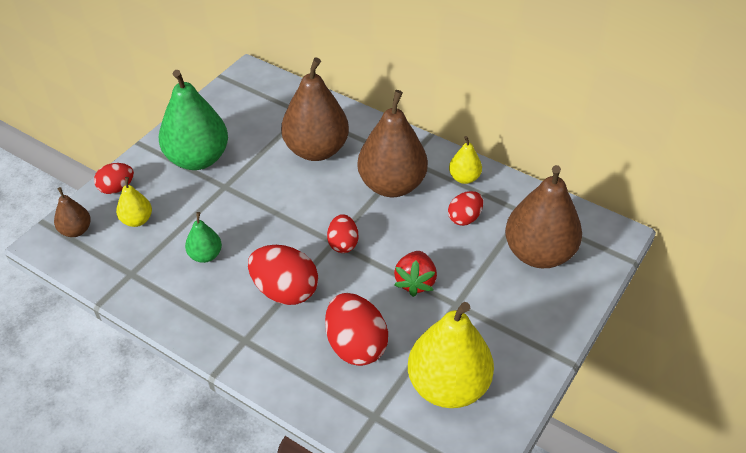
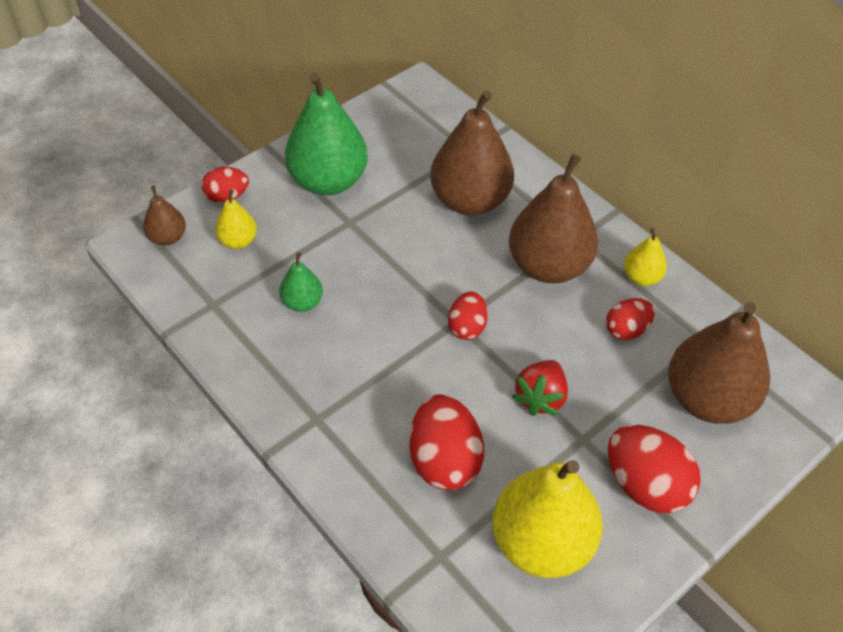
camera: 15 degrees right, 5 degrees up
(285, 291) = (381, 369): red egg -> red egg (645, 485)

